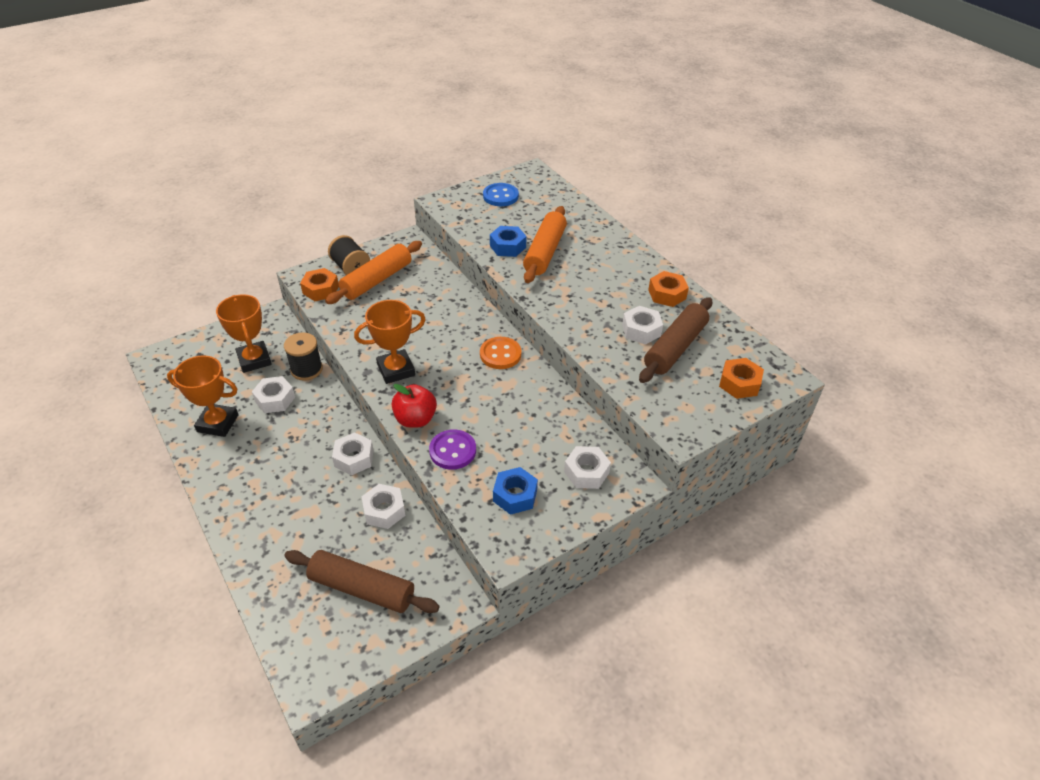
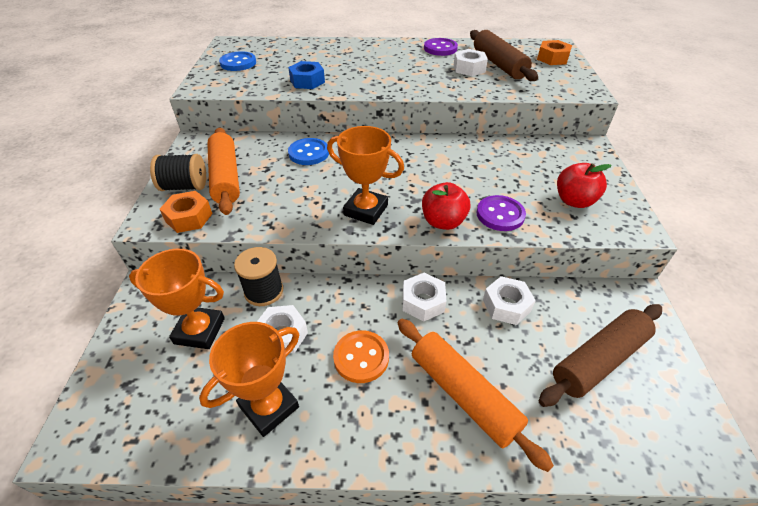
camera: 55 degrees left, 0 degrees up
(396, 370) = (366, 210): orange trophy -> orange trophy turned 75 degrees counterclockwise
(444, 304) = (309, 153): none -> blue button
(500, 354) = (403, 149): orange button -> orange button (361, 357)
(515, 495) = (574, 201): blue nut -> red apple
(544, 252) = (336, 70): orange rolling pin -> orange rolling pin (463, 394)
(586, 472) = (568, 159): white nut -> none
(667, 294) = (440, 48): orange nut -> purple button

